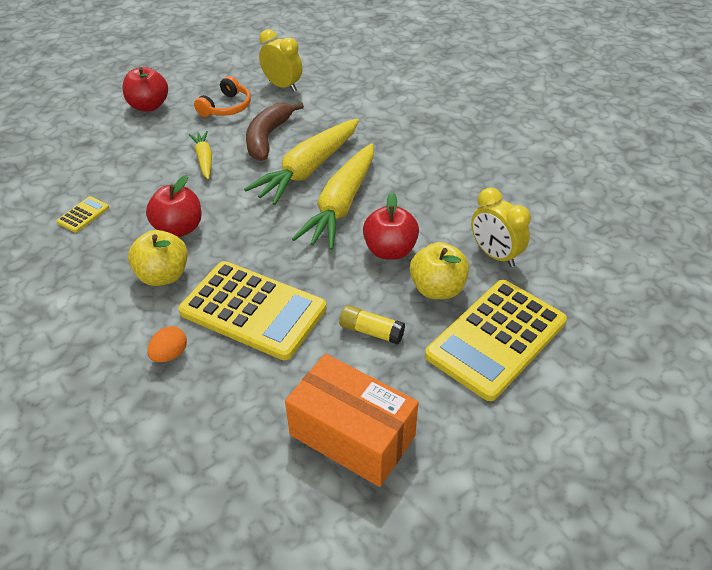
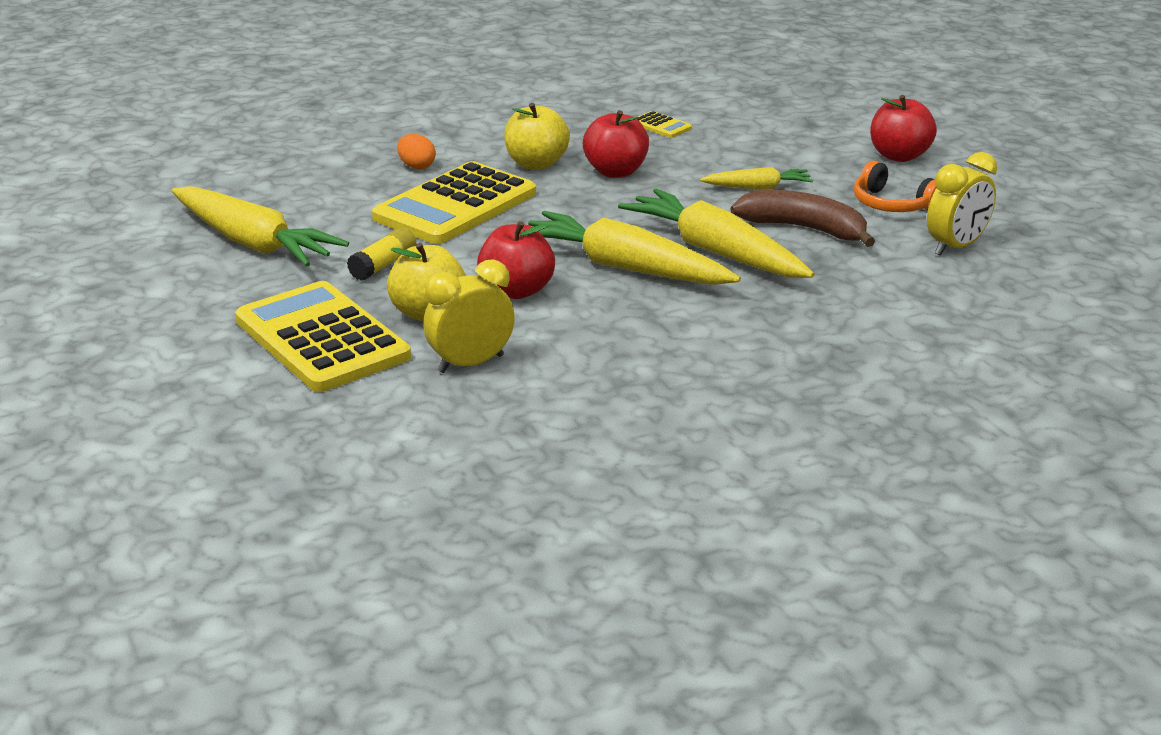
camera: 100 degrees right, 15 degrees down
(352, 435) = (253, 243): orange box -> yellow carrot

